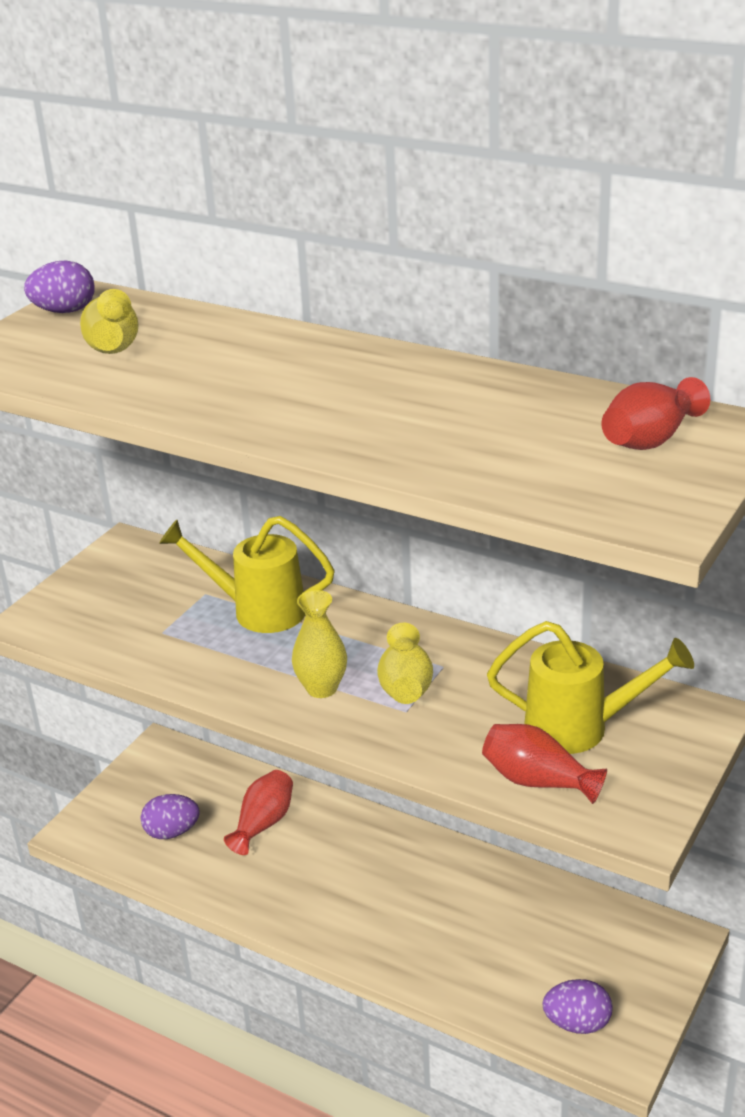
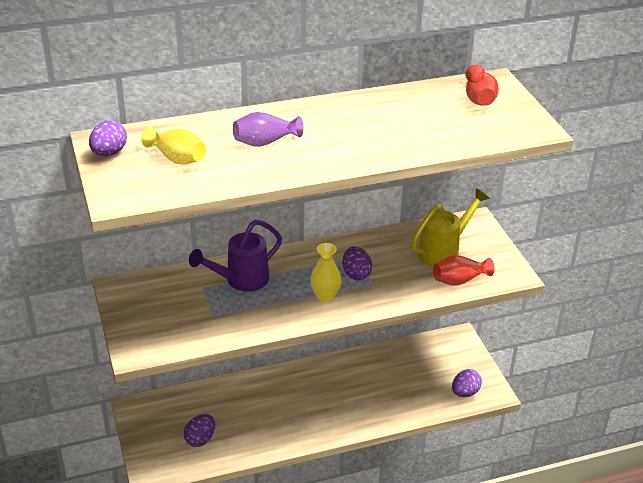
camera: 50 degrees left, 5 degrees up
(241, 369) = (265, 142): none -> purple vase
(257, 610) = (241, 280): yellow watering can -> purple watering can
(263, 823) = (238, 406): red vase -> none
(405, 685) = (356, 274): yellow vase -> purple egg

